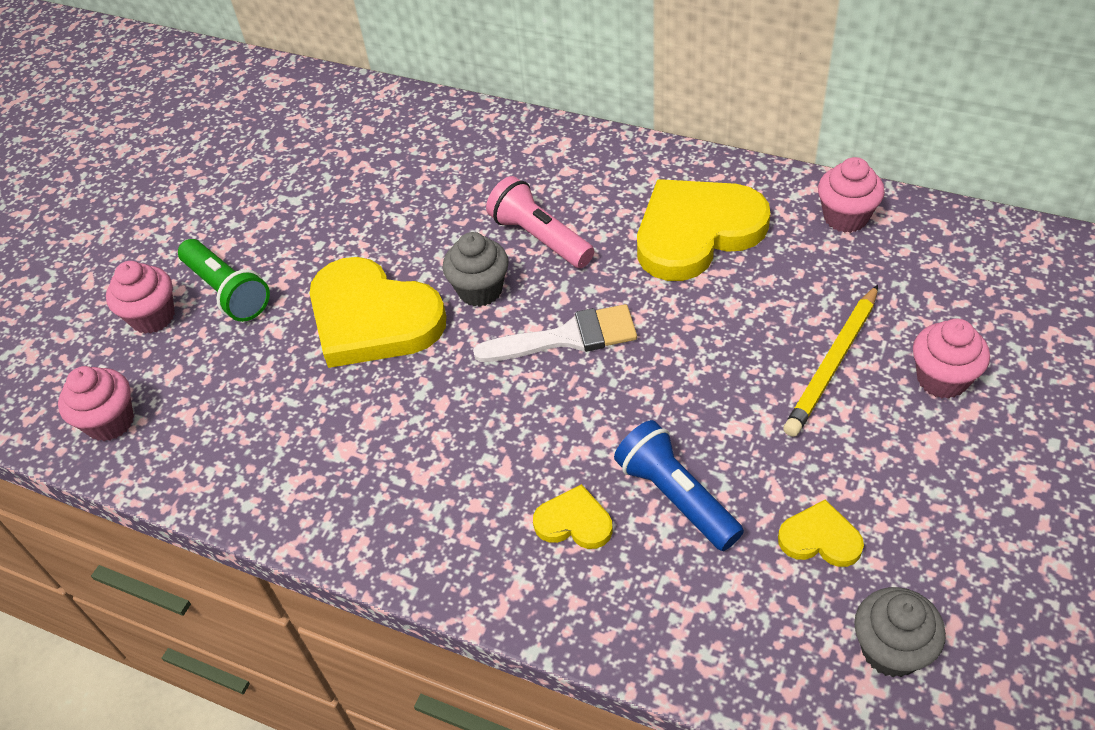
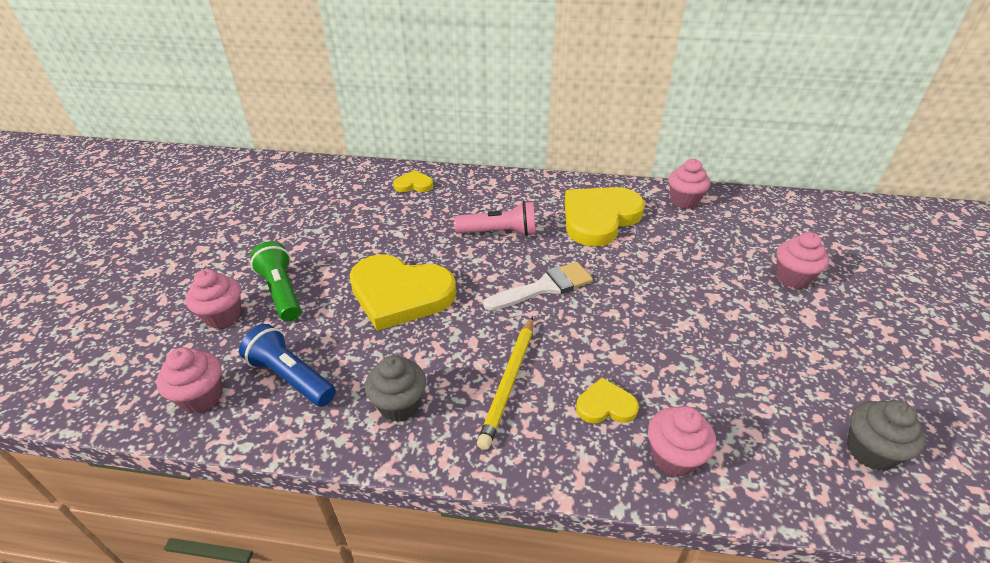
camera: 20 degrees left, 10 degrees down
(228, 291) = (281, 291): green flashlight -> green flashlight turned 150 degrees counterclockwise
(480, 290) = (471, 267): grey cupcake -> grey cupcake (399, 405)
(539, 238) = (499, 232): pink flashlight -> pink flashlight turned 150 degrees clockwise
(628, 604) = (673, 457): none -> pink cupcake
(675, 497) = (668, 375): blue flashlight -> blue flashlight (291, 377)
(820, 538) = (778, 385): yellow heart -> yellow heart (413, 184)
(832, 364) = (723, 279): yellow pencil -> yellow pencil (509, 382)

